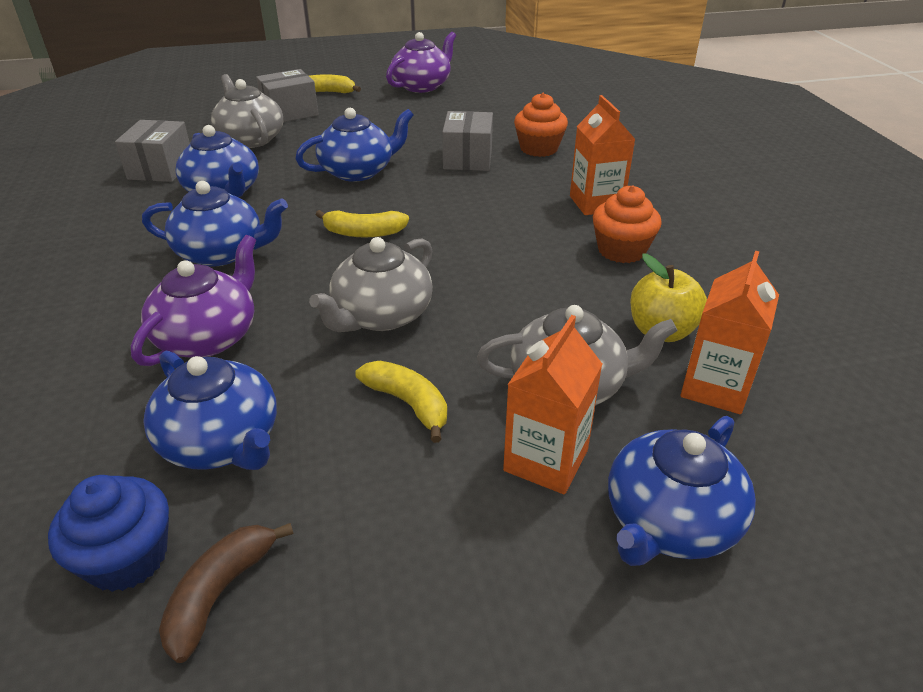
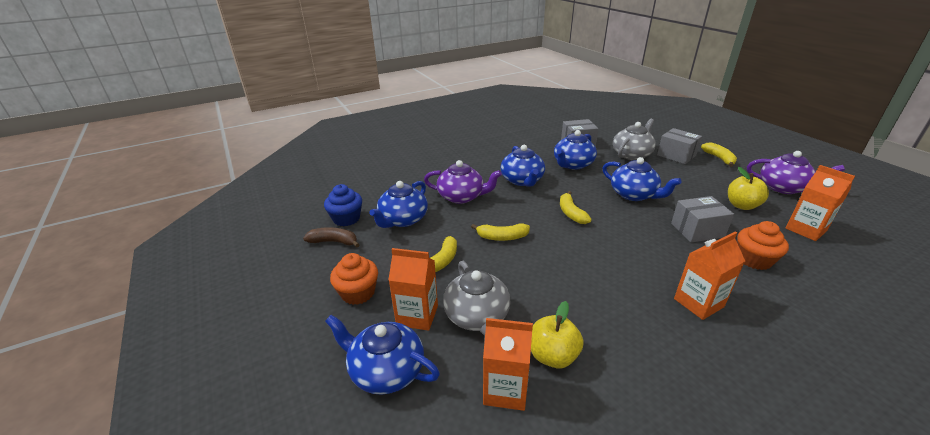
camera: 75 degrees right, 5 degrees down
(381, 315) = (502, 237): grey teapot -> yellow banana
(438, 118) = (742, 205): none -> yellow apple
(504, 106) = (805, 229): none -> orange carton
(621, 250) = (641, 325): orange cupcake -> orange cupcake (358, 293)

